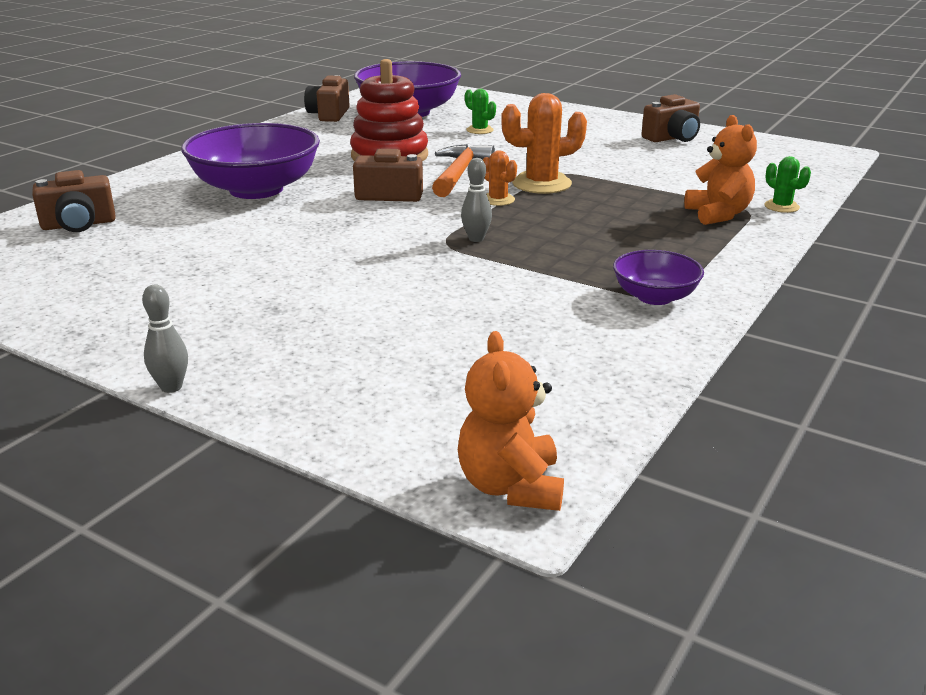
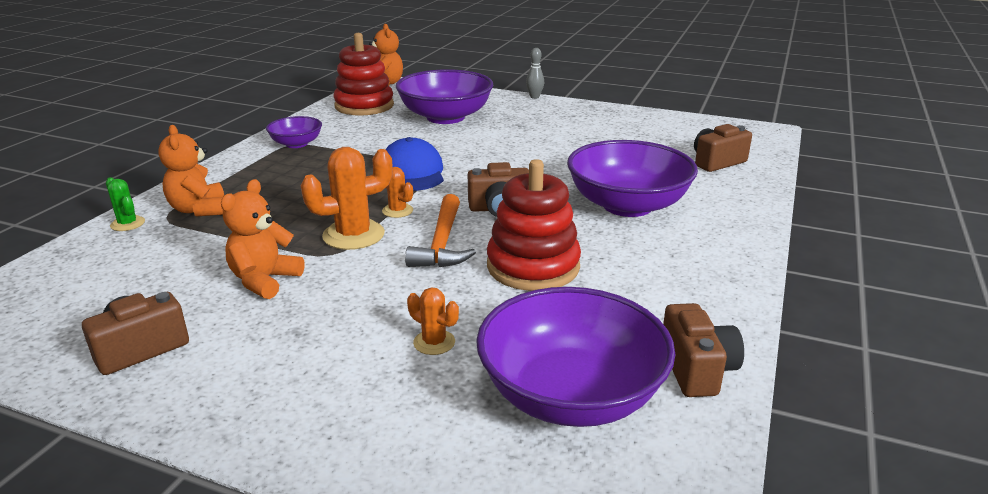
camera: 170 degrees right, 0 degrees up
(394, 338) = (445, 117): none -> purple bowl
(476, 239) = (412, 172): grey bowling pin -> blue cap
(480, 130) = (434, 342): green cactus -> orange cactus
(556, 389) = (364, 106): none -> red stacking toy
(609, 161) = (264, 280): none -> orange teddy bear

